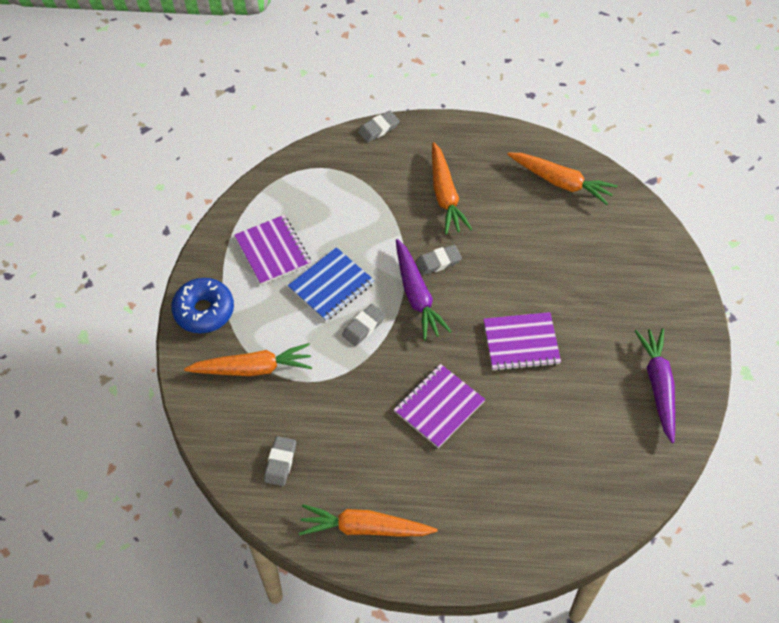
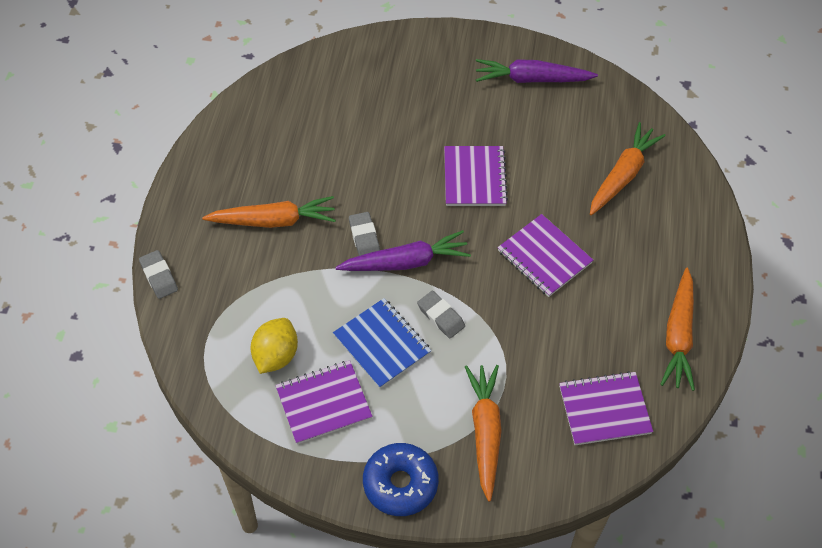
camera: 85 degrees left, 0 degrees up
(280, 462) = (604, 409): grey eraser -> purple notebook
(313, 214) = (276, 355): none -> yellow lemon
(561, 182) = (277, 114): orange carrot -> orange carrot (623, 175)

